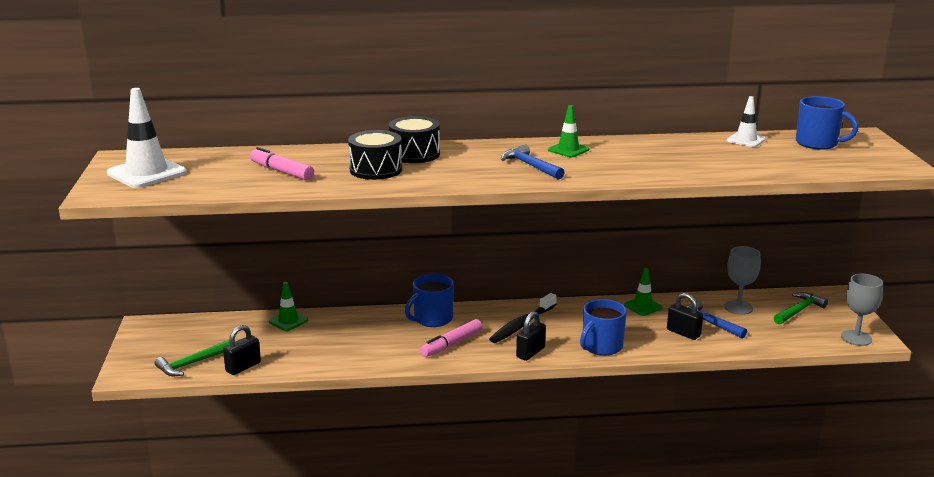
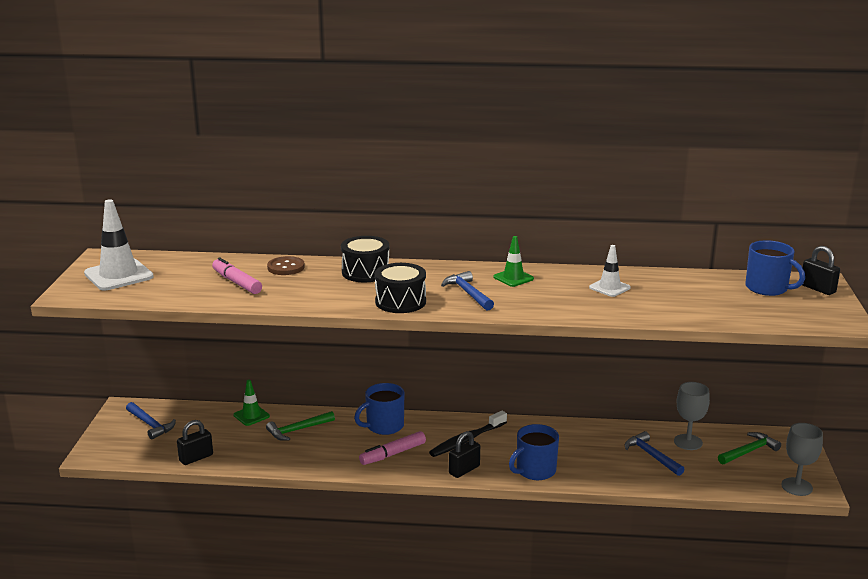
camera: 10 degrees right, 0 degrees up
(180, 339) = (150, 425): none -> blue hammer
(192, 364) = (152, 450): green hammer -> green hammer (298, 430)
(327, 155) = (286, 267): none -> brown button
(376, 170) = (322, 287): black drum -> black drum (400, 302)
(643, 306) = (592, 432): green traffic cone -> none
(683, 333) = (621, 464): black padlock -> black padlock (817, 289)
(746, 140) = (695, 279): white traffic cone -> white traffic cone (609, 288)

